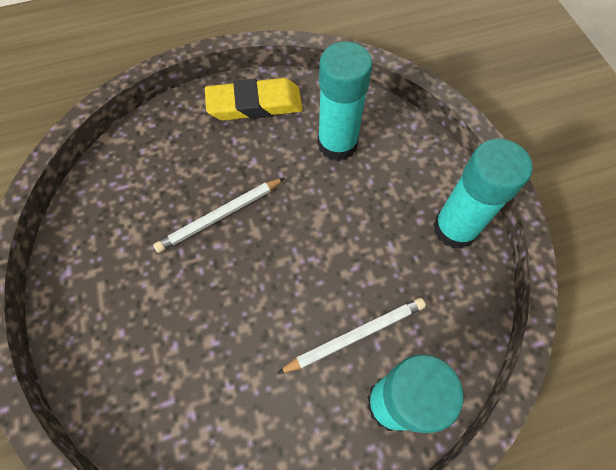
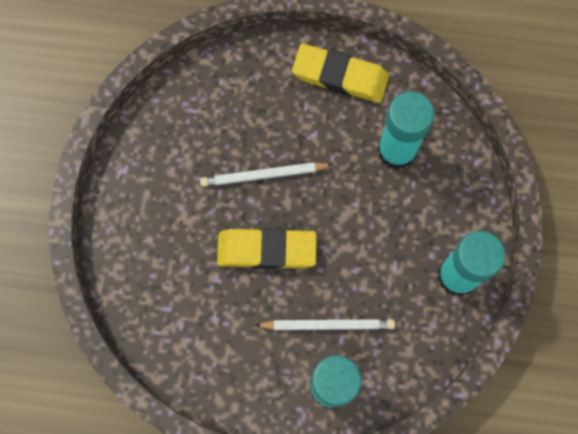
camera: 25 degrees right, 10 degrees up
(255, 287) = (266, 250): none -> yellow eraser

